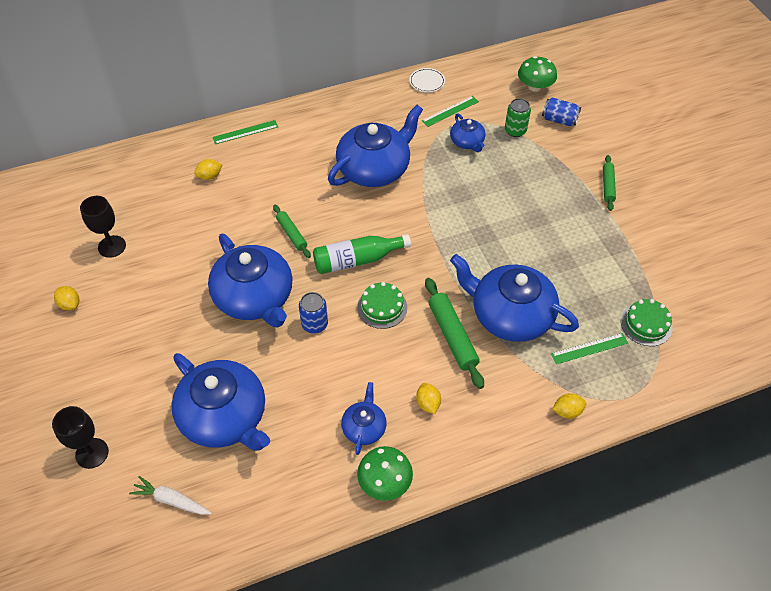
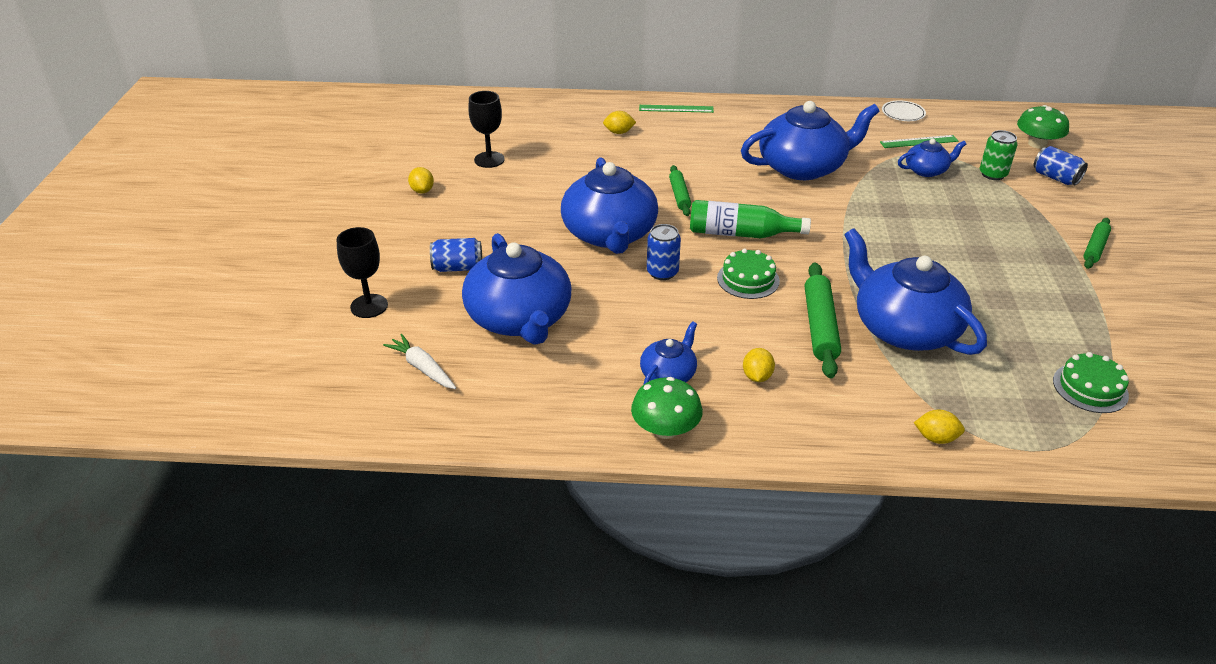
camera: 25 degrees right, 15 degrees down
(146, 381) = (458, 267): none -> blue can
(467, 142) = (926, 170): blue teapot -> blue teapot turned 105 degrees counterclockwise
(589, 348) = (997, 388): green ruler -> none

